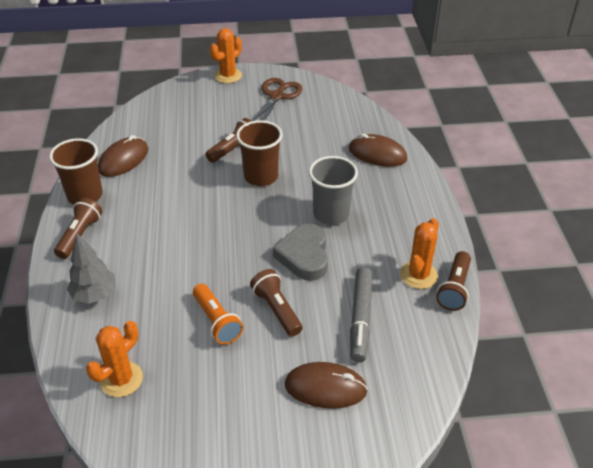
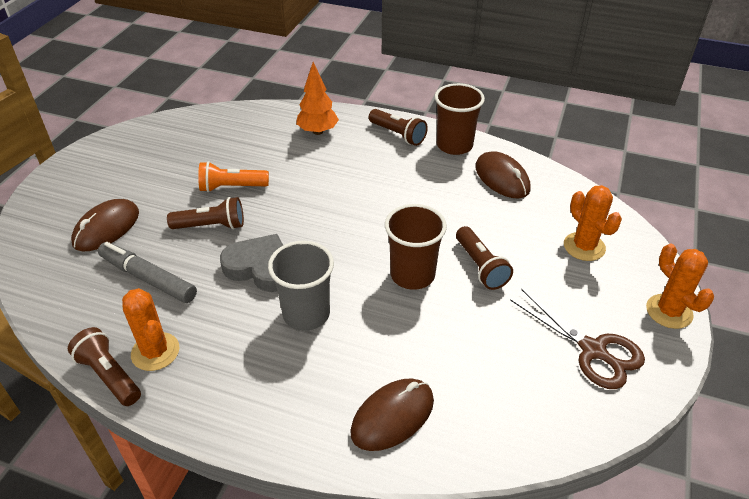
camera: 115 degrees right, 0 degrees up
(95, 295) = (318, 131): grey tree -> orange tree
(121, 379) = (222, 130): orange cactus -> orange cactus (584, 247)

